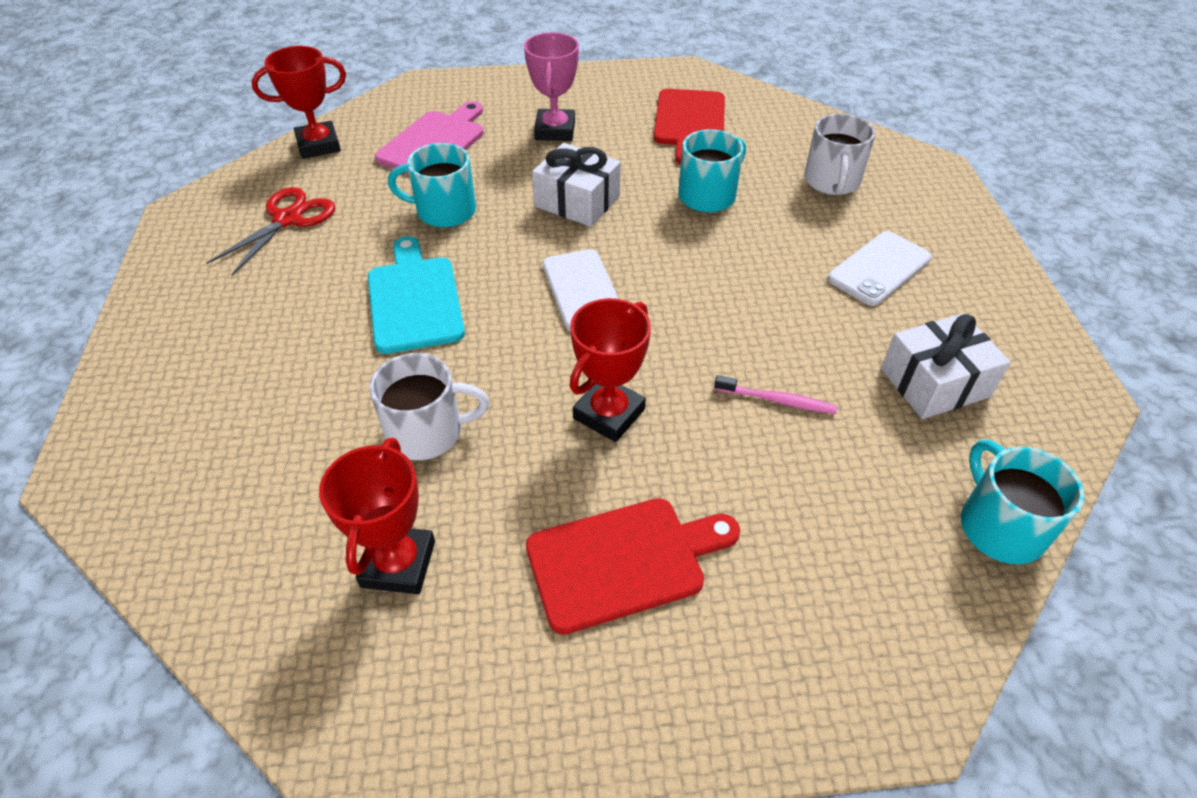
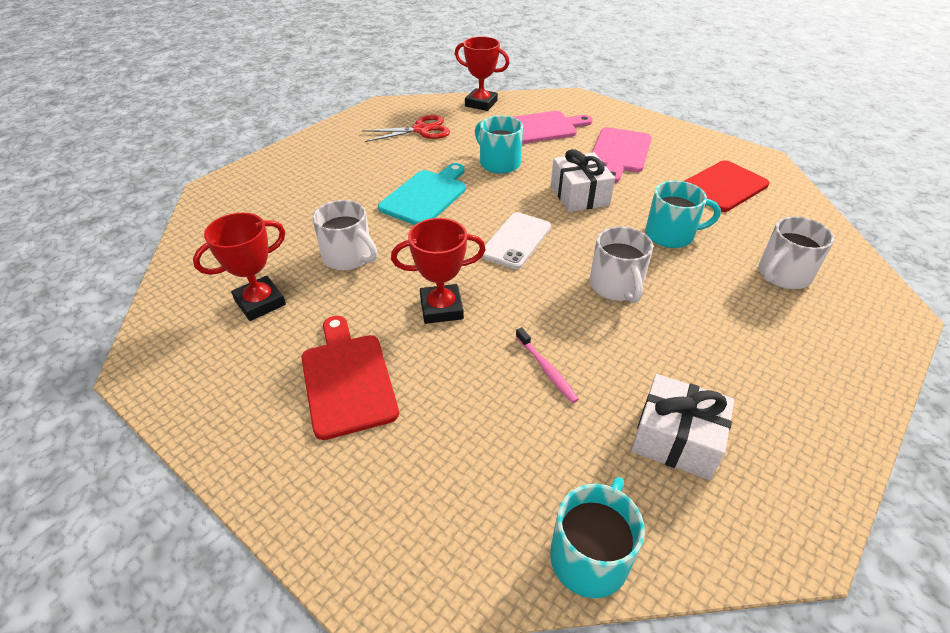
camera: 45 degrees right, 5 degrees down
(555, 130) = (620, 153): pink trophy -> pink cutting board
(623, 561) = (347, 379): red cutting board -> red cutting board turned 135 degrees counterclockwise
(729, 278) = (616, 286): none -> white mug
(879, 268) = (739, 346): white phone -> none

